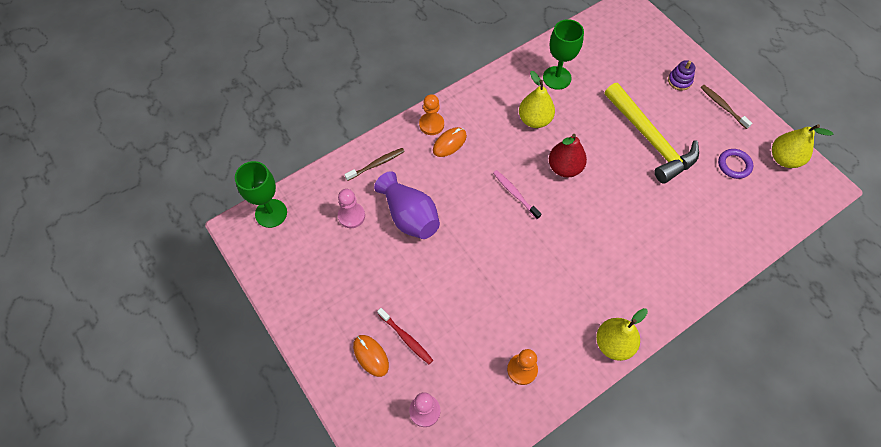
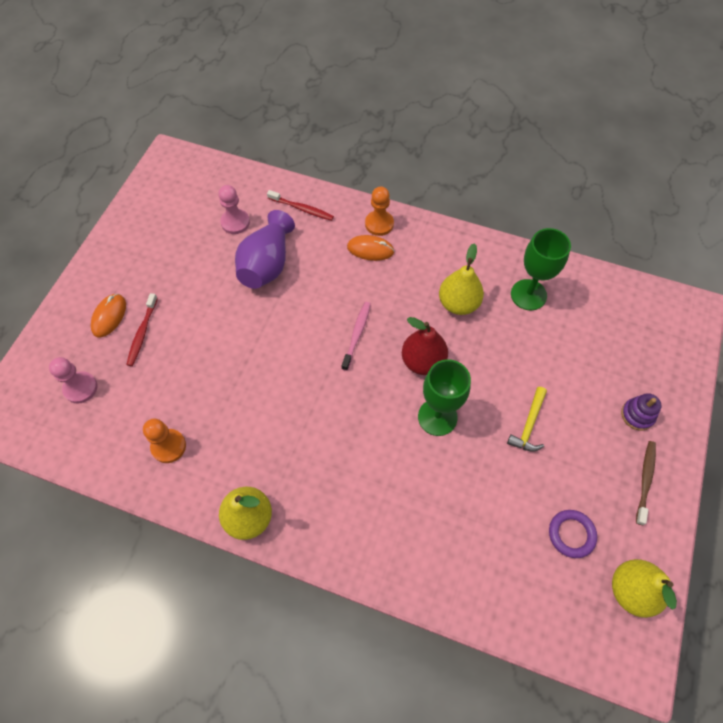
camera: 55 degrees right, 0 degrees up
(271, 213) = (197, 167): green goblet -> green goblet (437, 417)
(376, 164) = (302, 209): brown toothbrush -> red toothbrush
(650, 139) = (529, 425): yellow hammer -> yellow hammer, size x0.46

